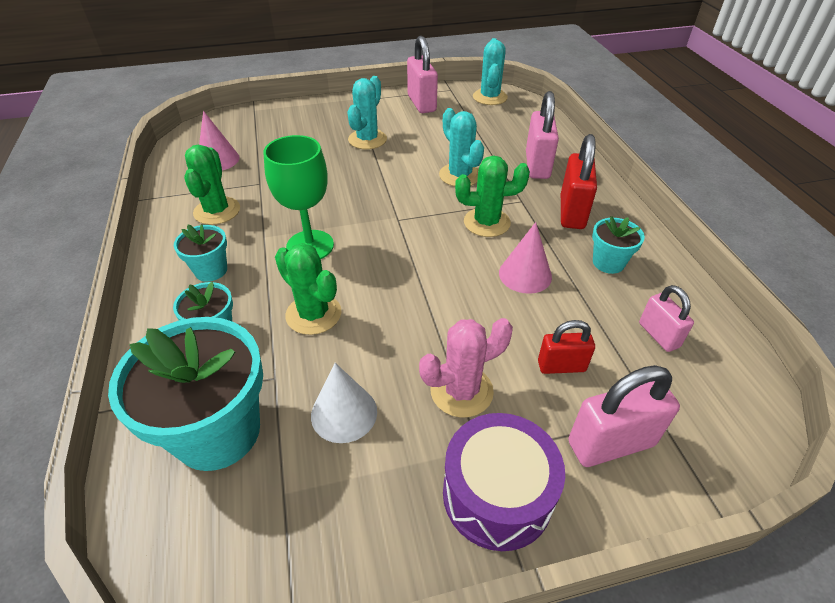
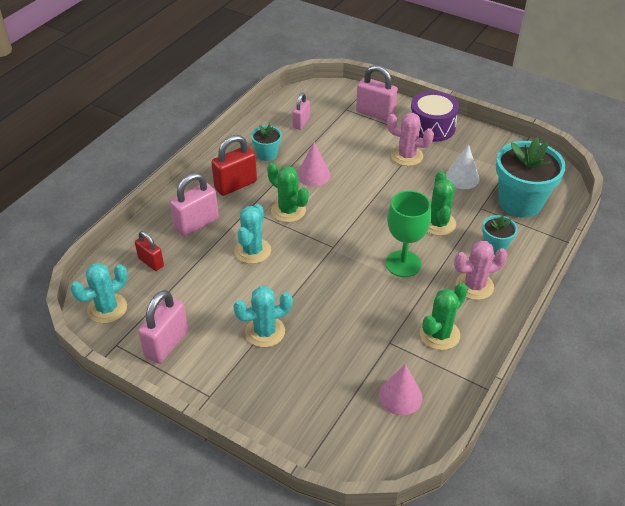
camera: 135 degrees left, 0 degrees up
(211, 270) = (474, 286): turquoise flower pot -> pink cactus
(561, 366) = (356, 138): red padlock -> red padlock (151, 262)

